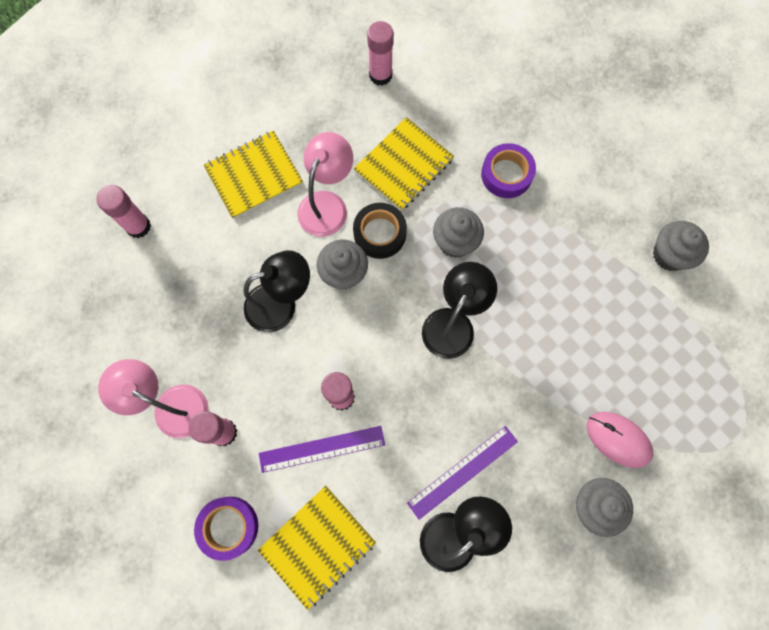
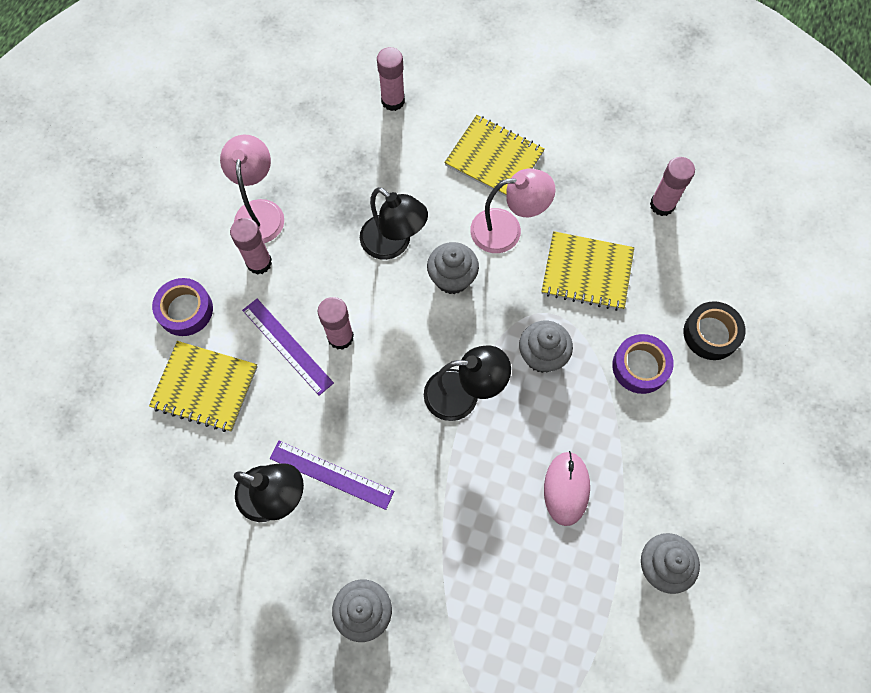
camera: 60 degrees right, 5 degrees down
(379, 233) = (507, 287): black tape -> black tape (711, 333)
(618, 439) = (440, 604): pink mouse -> pink mouse (566, 488)

